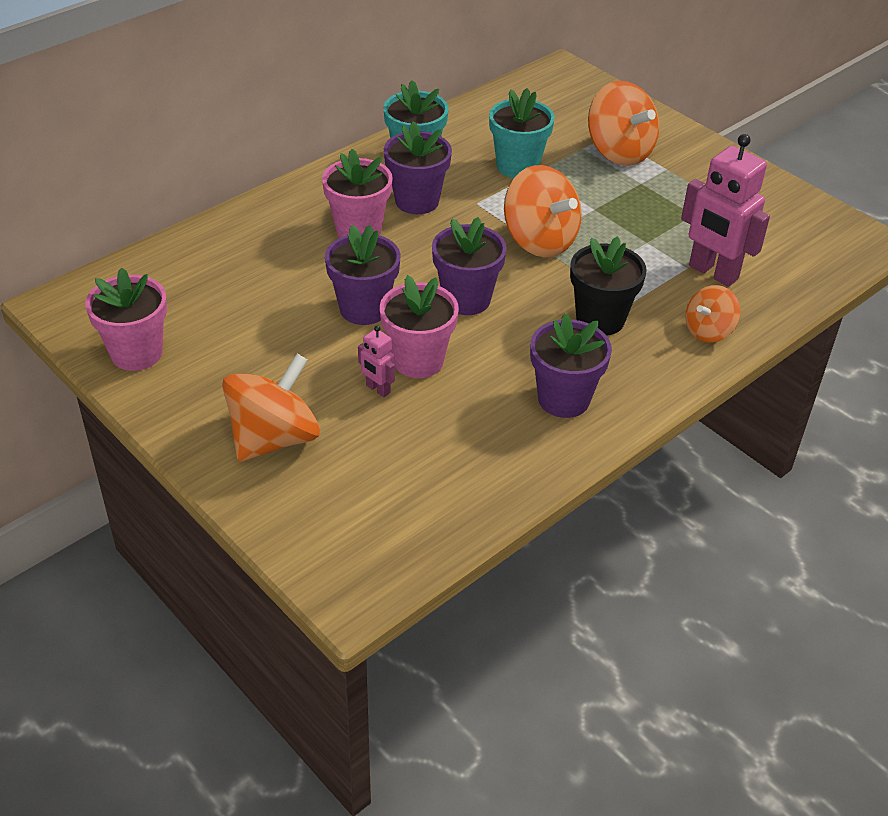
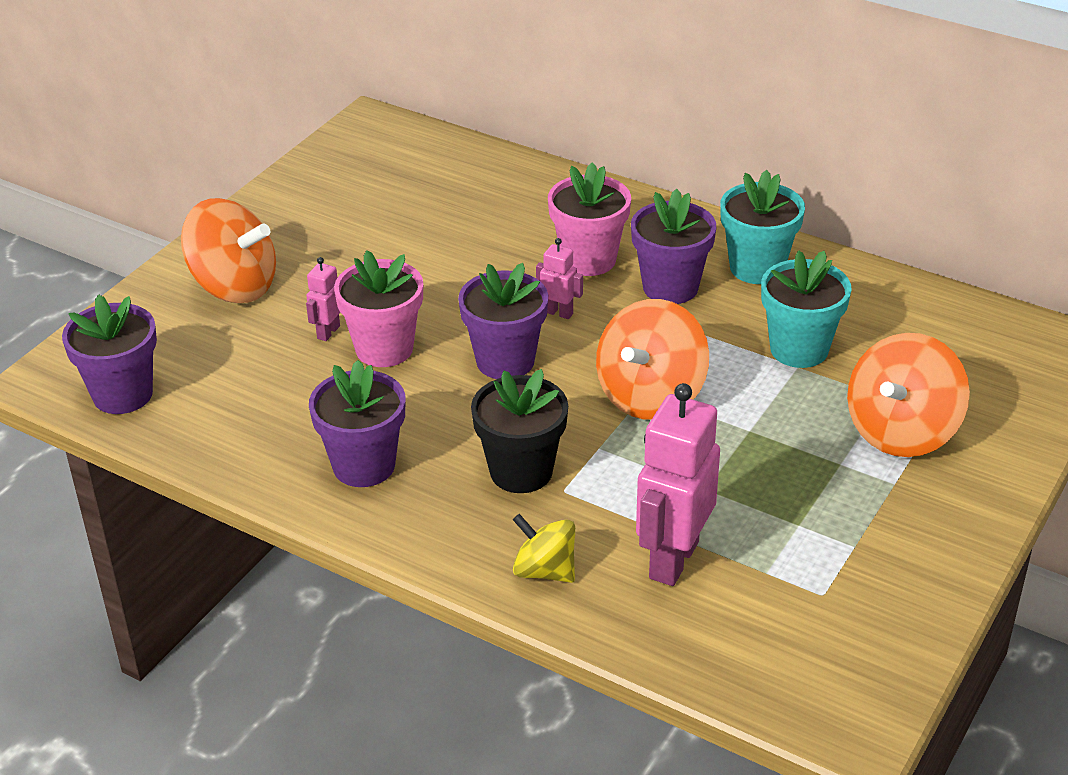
camera: 75 degrees right, 5 degrees down
(136, 353) = (322, 181): pink flower pot -> none
(364, 309) = (452, 294): purple flower pot -> purple flower pot (122, 394)
(419, 260) = (559, 313): none -> pink robot
(708, 331) = (544, 570): orange spinning top -> yellow spinning top

